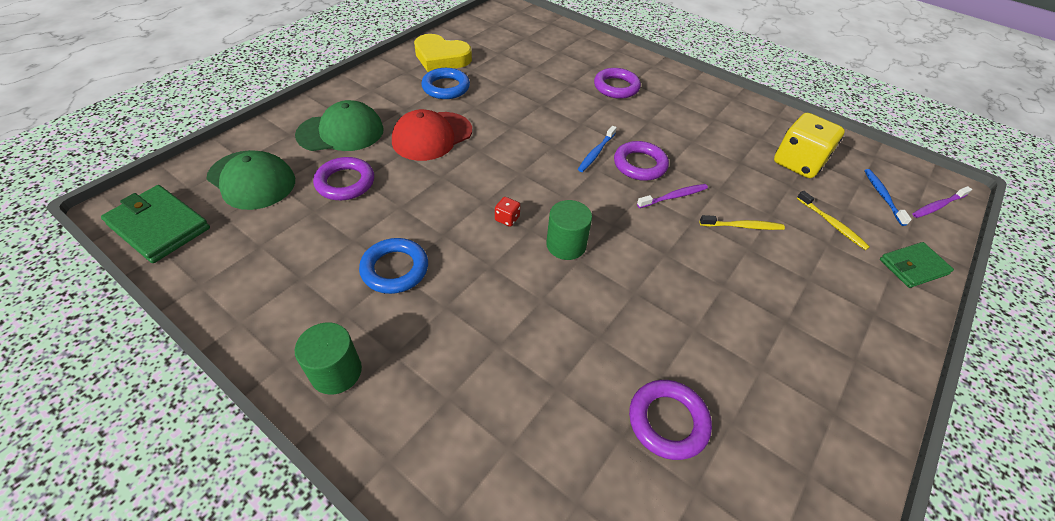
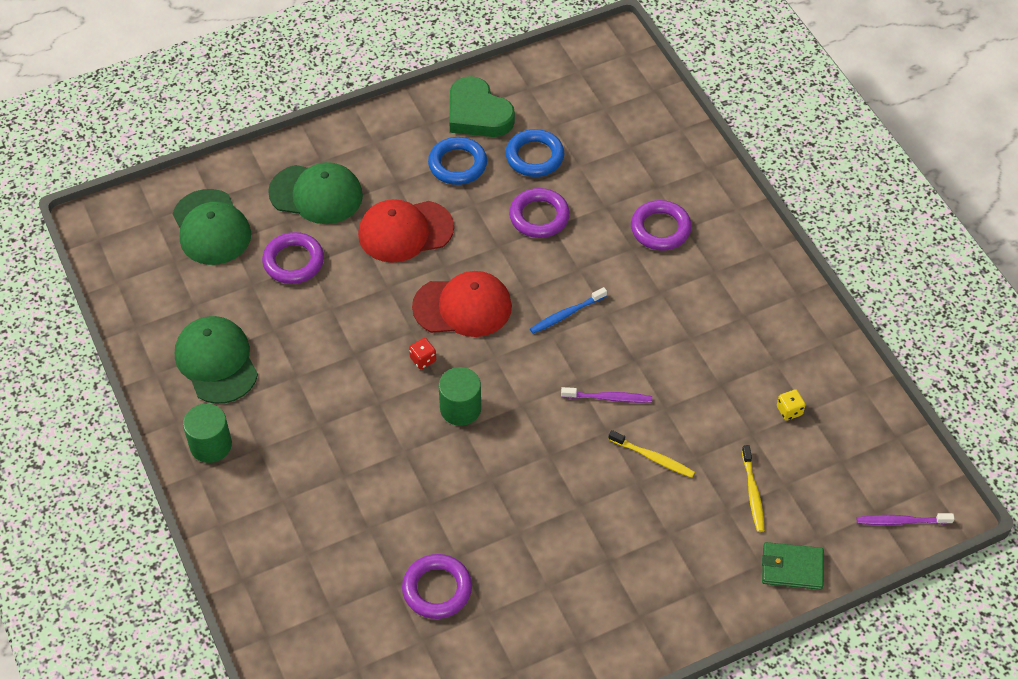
camera: 30 degrees right, 5 degrees up
(159, 226) = (120, 254): green wallet -> none
(306, 287) = (216, 362): none -> green cap
(395, 269) = (295, 373): blue ring -> blue ring (534, 157)
(441, 58) = (478, 114): yellow heart -> green heart
(513, 171) = (462, 307): none -> red cap
(640, 164) = (603, 346): purple ring -> purple ring (539, 216)
(798, 163) = (789, 411): yellow dice -> yellow dice, size x0.41
(882, 196) = (847, 486): blue toothbrush -> none

